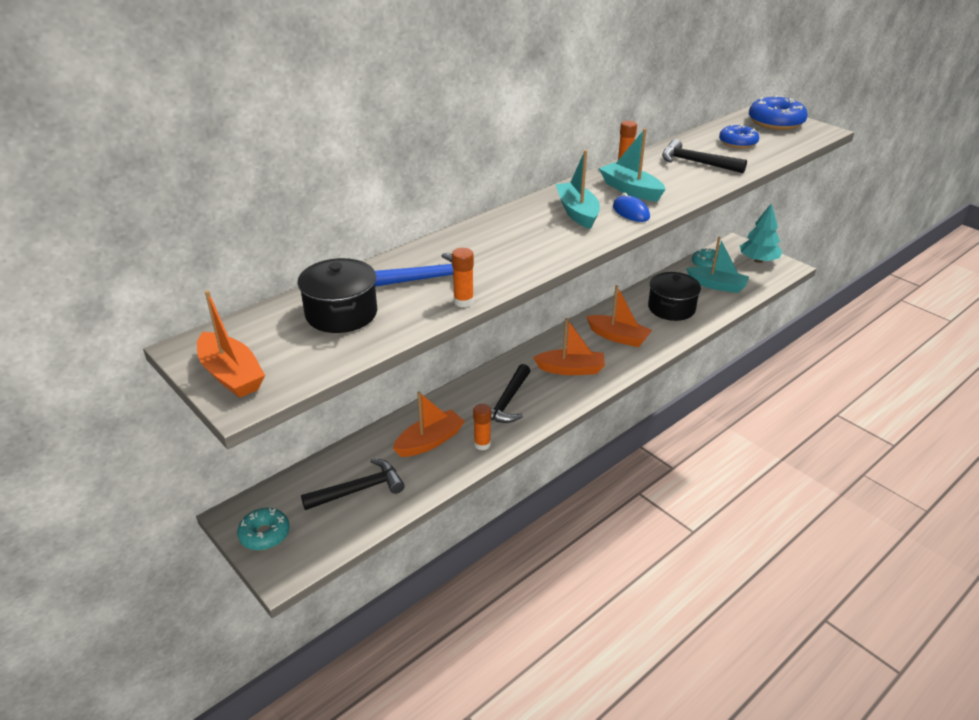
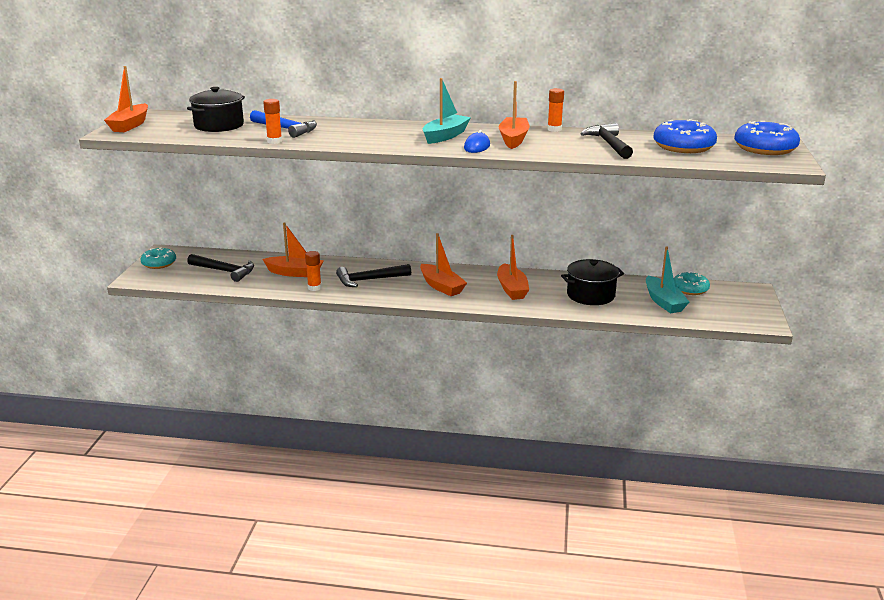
camera: 50 degrees right, 10 degrees down
(630, 190) = (513, 139): turquoise boat -> orange boat
(737, 143) = (683, 147): blue donut -> blue donut, size x1.53
(758, 260) = (745, 307): turquoise tree -> none

